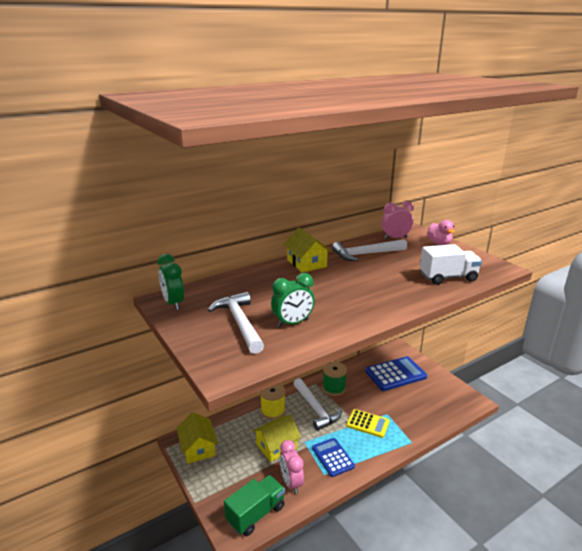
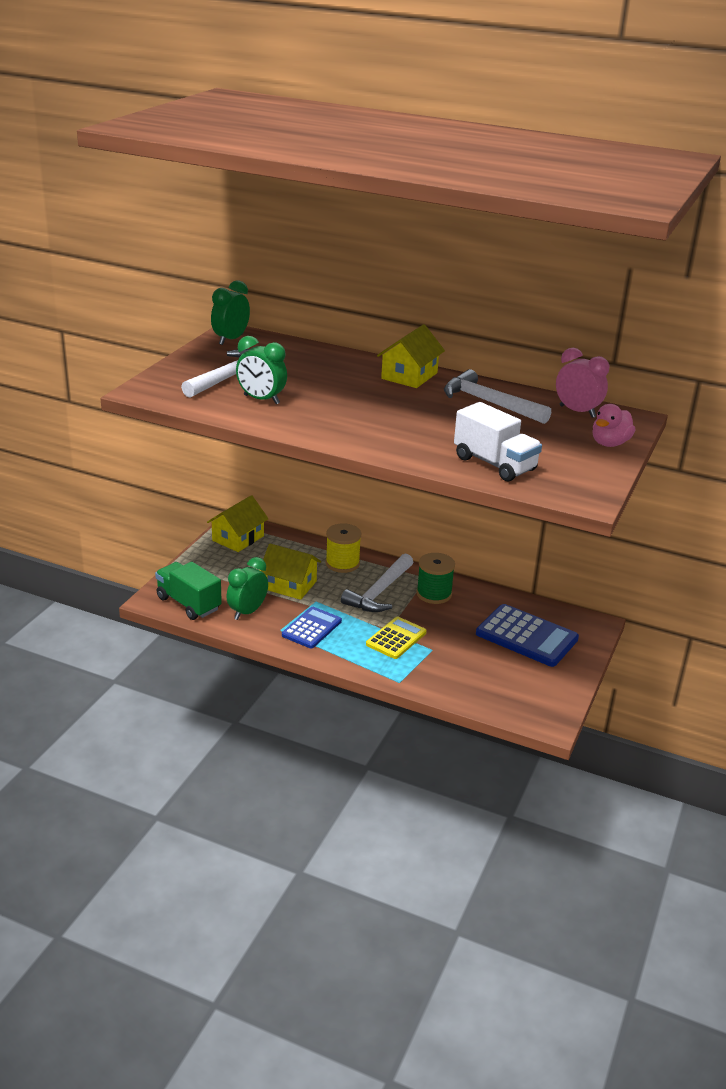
camera: 55 degrees right, 5 degrees up
(256, 514) = (188, 603): green truck -> green truck turned 150 degrees counterclockwise
(291, 483) = (247, 612): pink clock -> green clock
(367, 423) = (396, 638): yellow calculator -> yellow calculator turned 135 degrees counterclockwise

